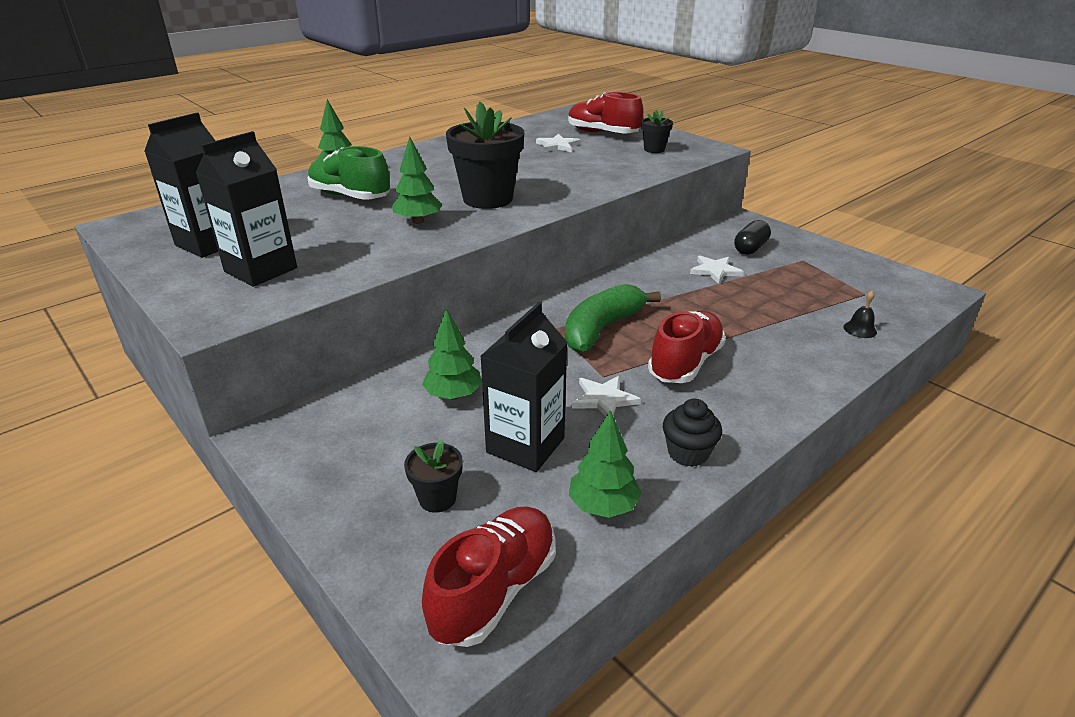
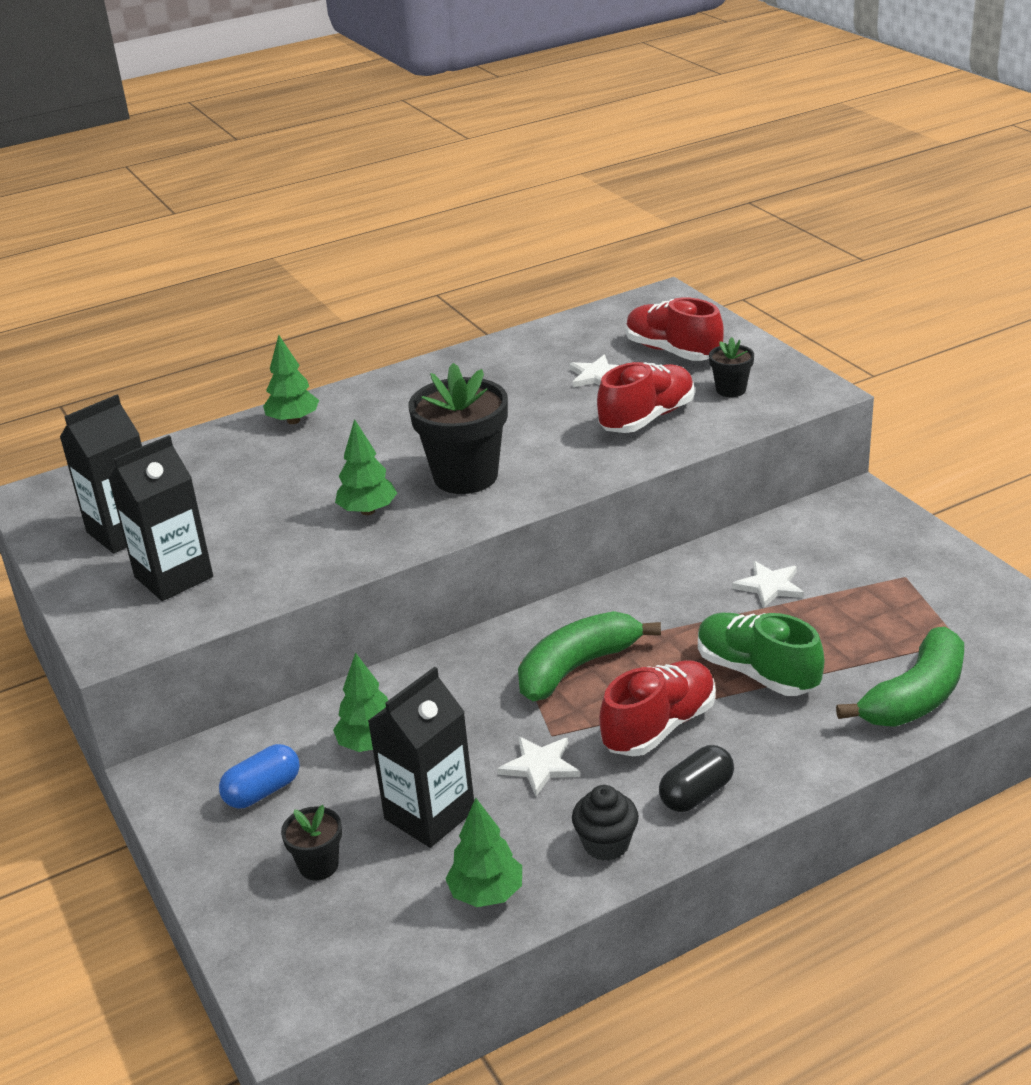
camera: 15 degrees right, 0 degrees up
(350, 196) = (297, 462): green shoe -> green shoe (756, 672)
(367, 441) = (263, 791): none -> blue capsule
(494, 590) = (347, 965): red shoe -> red shoe (647, 418)
(750, 248) = (839, 550): black capsule -> black capsule (696, 794)
(860, 329) = (915, 697): black bell -> green banana

